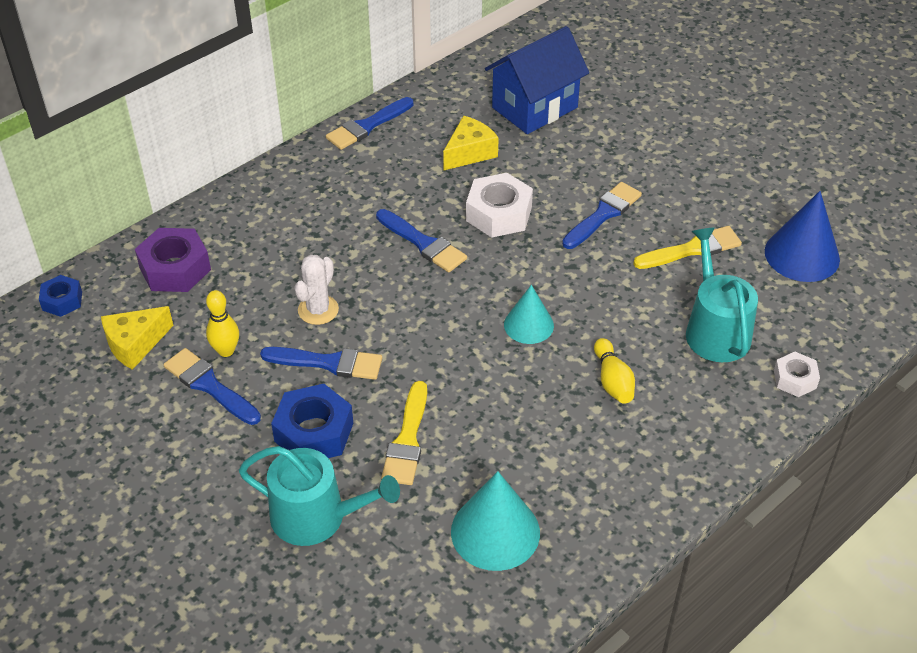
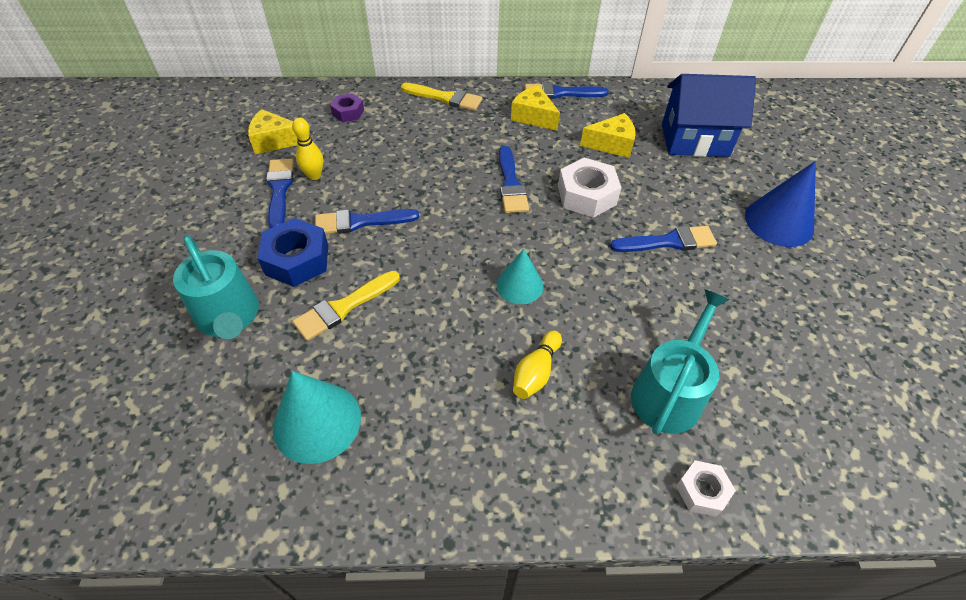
camera: 40 degrees right, 5 degrees up
(62, 301) = (272, 96): blue nut -> none
(175, 268) = (348, 112): purple nut -> purple nut, size x0.58
(318, 310) = (395, 185): white cactus -> none
(329, 363) = (360, 222): blue brush -> blue brush turned 120 degrees clockwise
(369, 165) = (533, 117): none -> yellow cheese
(692, 249) = (718, 313): yellow brush -> yellow brush (445, 98)
(802, 255) = (823, 383): blue cone -> blue cone (779, 222)

